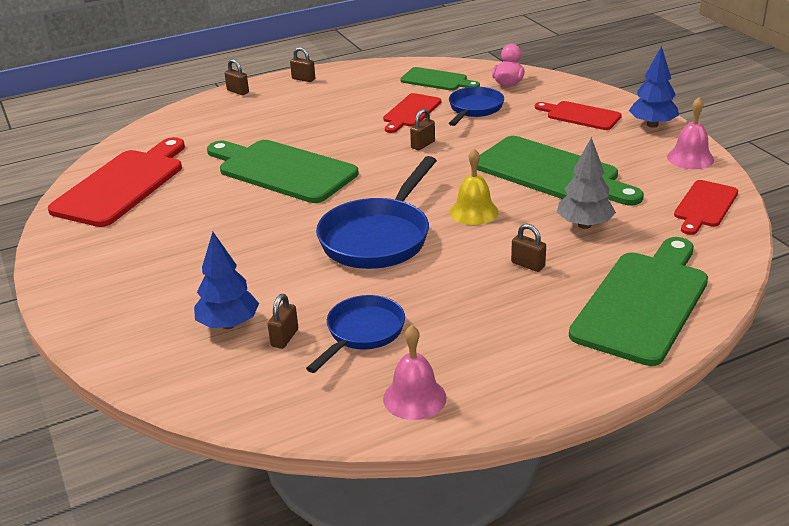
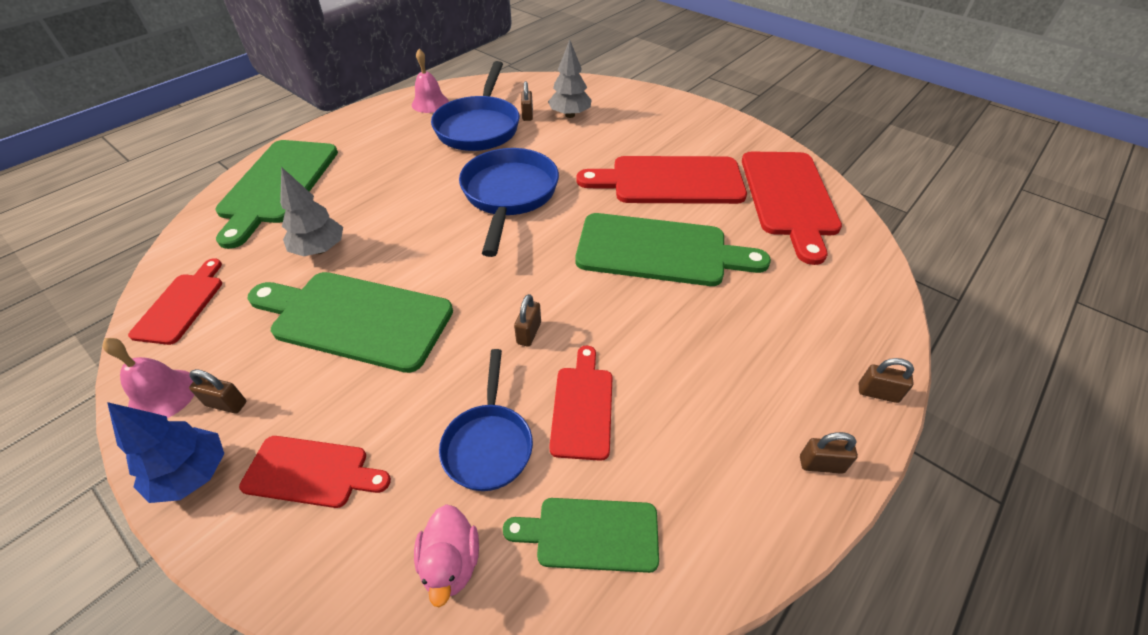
camera: 155 degrees right, 15 degrees up
(207, 219) = (670, 181): none -> red cutting board
(228, 324) = (570, 115): blue tree -> grey tree
(362, 333) = (479, 127): blue pan -> blue pan, size x1.62
(474, 212) = (432, 241): yellow bell -> none
(528, 265) = (372, 197): brown padlock -> brown padlock (226, 404)

